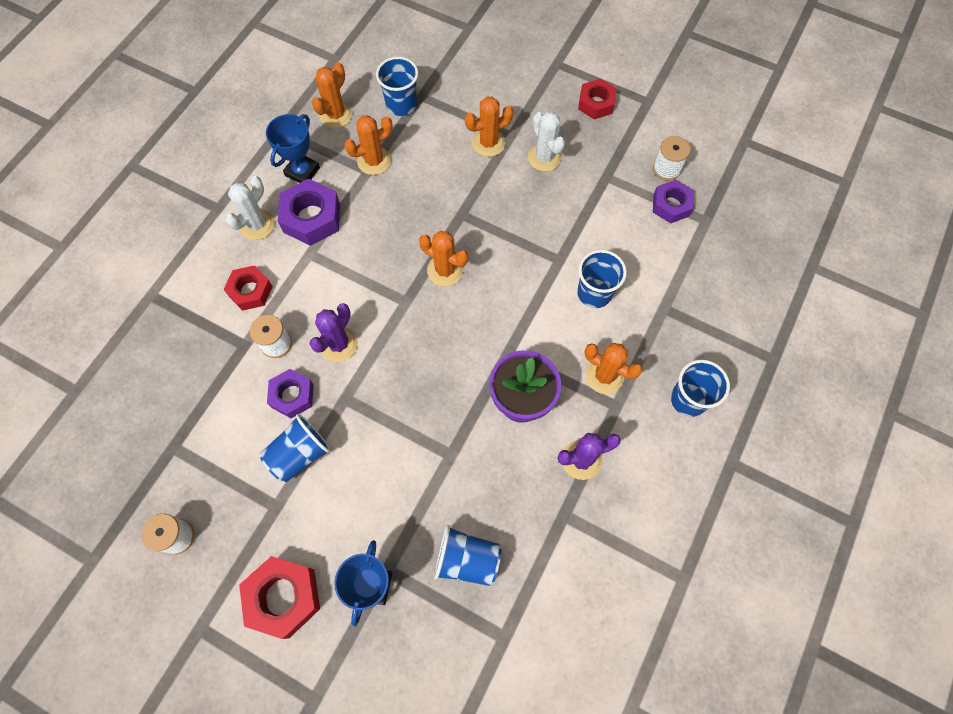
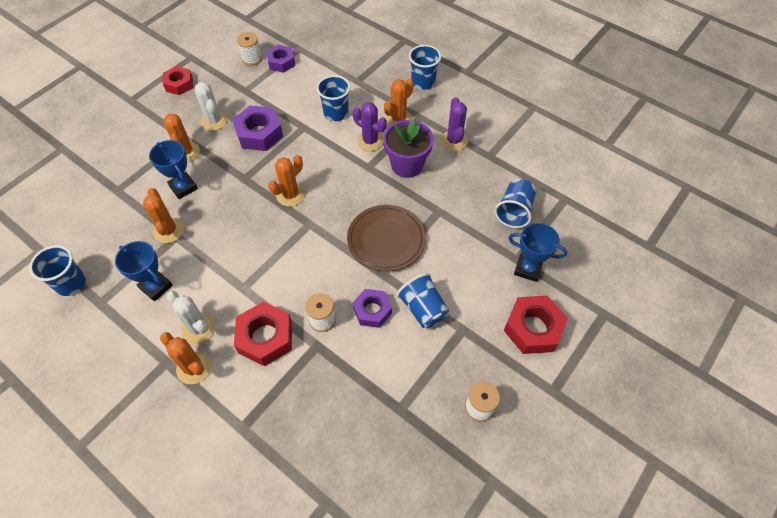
camera: 80 degrees left, 10 degrees down
(250, 291) = (265, 337): red nut -> red nut, size x1.50
(312, 218) = (208, 283): purple nut -> purple nut (259, 133)
(336, 115) = (105, 255): orange cactus -> orange cactus (194, 368)
(339, 344) = (335, 273): purple cactus -> purple cactus (370, 141)
(394, 394) = (386, 240): none -> brown plate
(401, 105) = (119, 205): blue cup -> blue cup (71, 283)
(436, 156) = (183, 187): none -> blue trophy
(544, 157) = (214, 121): white cactus -> white cactus turned 75 degrees clockwise

